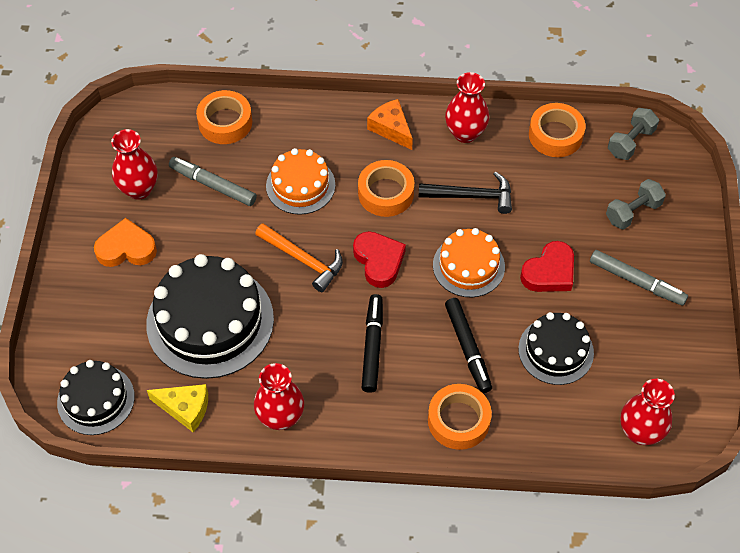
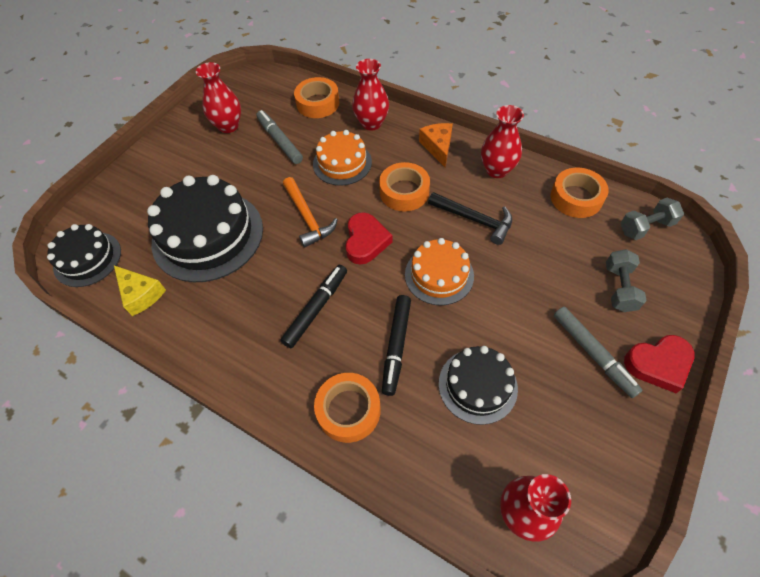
camera: 30 degrees right, 0 degrees up
(126, 248) = (190, 161): orange heart -> none
(280, 417) = (204, 335): red vase -> red vase (371, 123)
(549, 272) = (510, 310): red heart -> red heart (658, 364)
(633, 212) = (619, 288): grey dumbbell -> grey dumbbell turned 75 degrees counterclockwise

